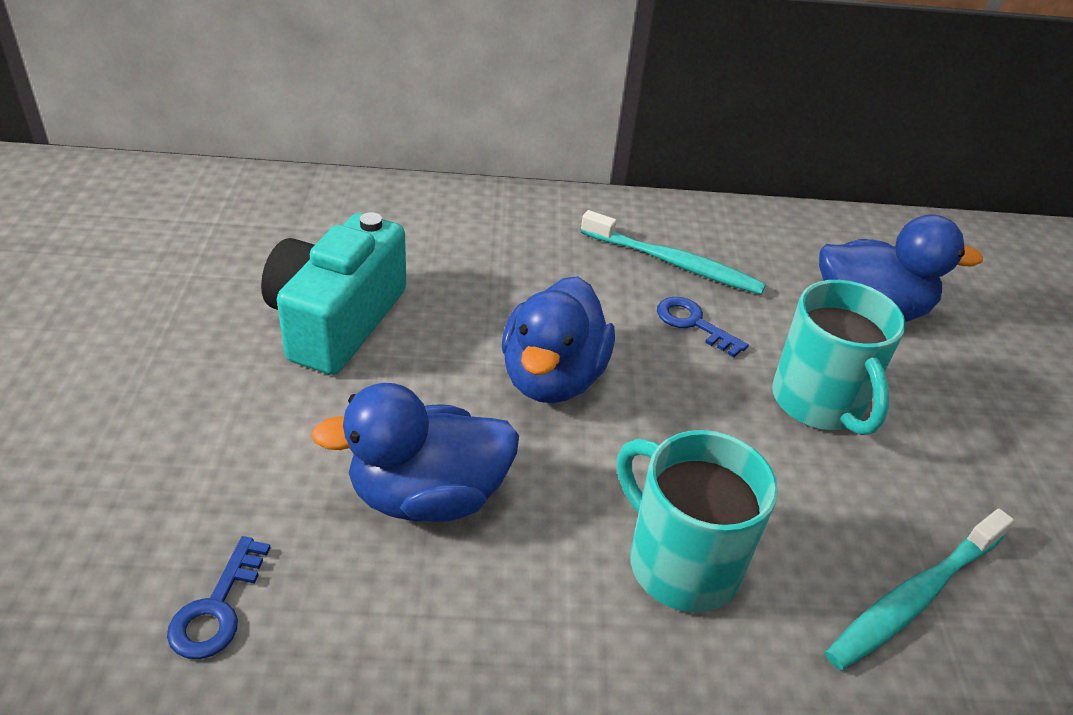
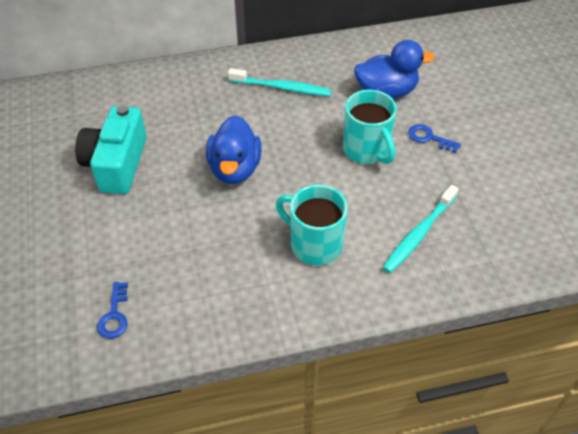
camera: 10 degrees left, 10 degrees up
(427, 496) = (192, 242): blue duck -> none
(693, 323) = (298, 121): blue key -> blue key (429, 138)

